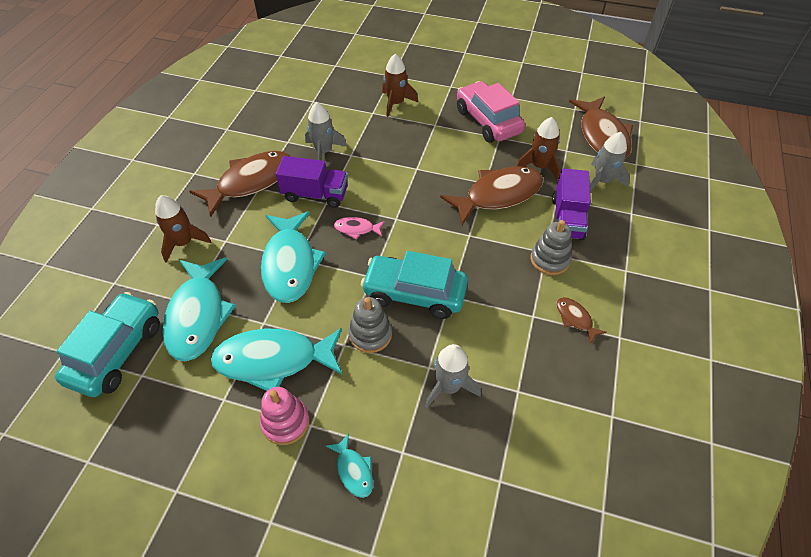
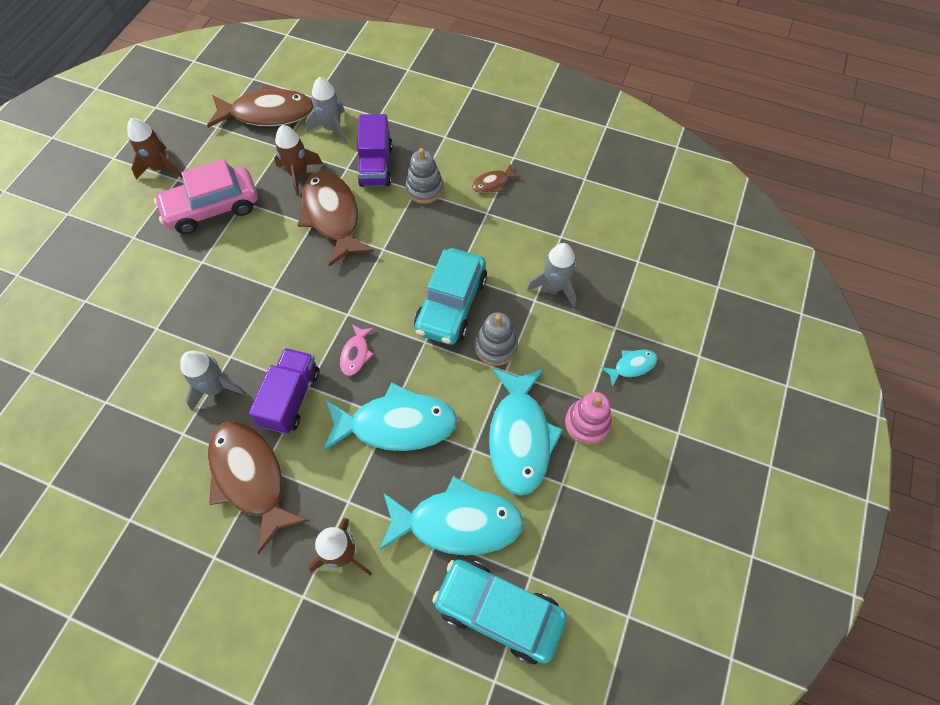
camera: 85 degrees left, 10 degrees up
(396, 103) = (146, 300): brown rocket -> brown rocket (161, 167)
(567, 218) = (376, 165): purple truck -> purple truck turned 75 degrees clockwise

